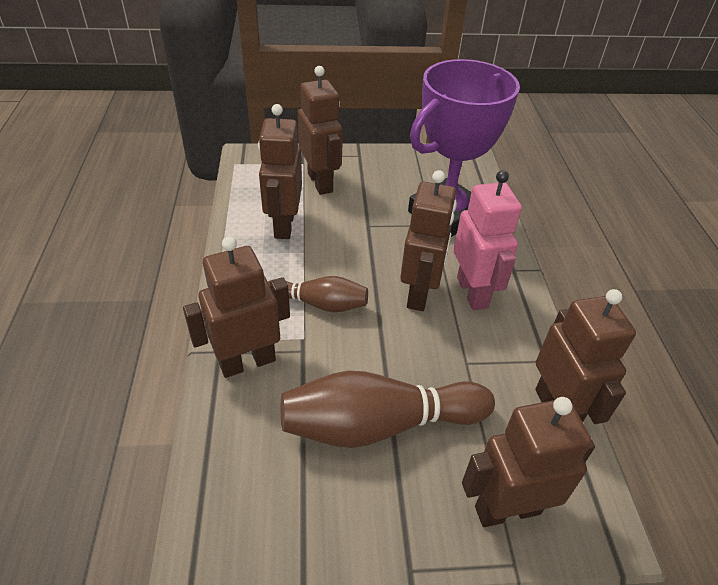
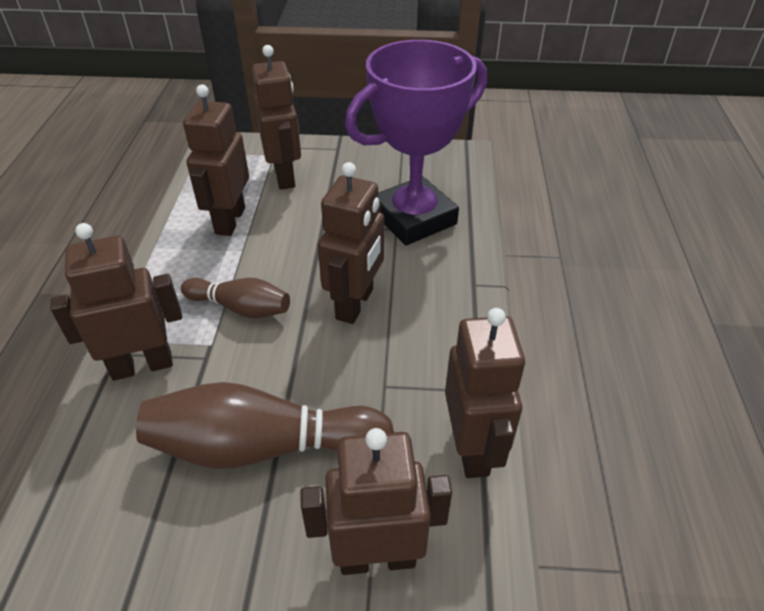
camera: 10 degrees right, 0 degrees up
(472, 292) = (416, 307): pink robot -> none

